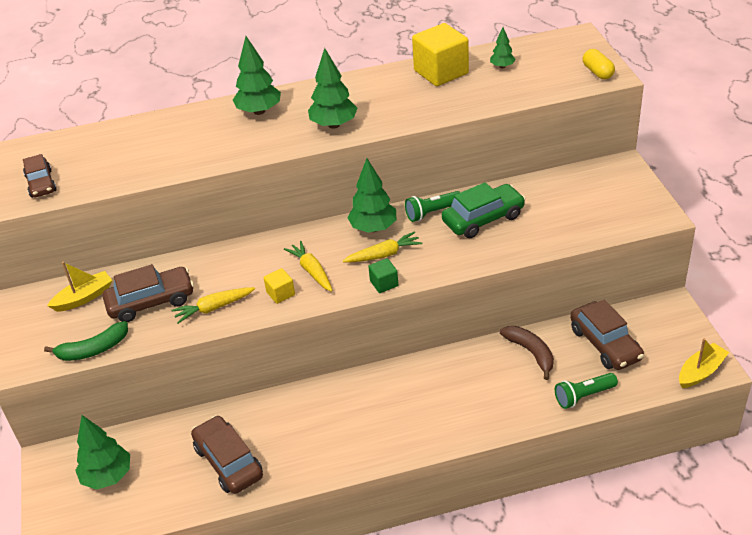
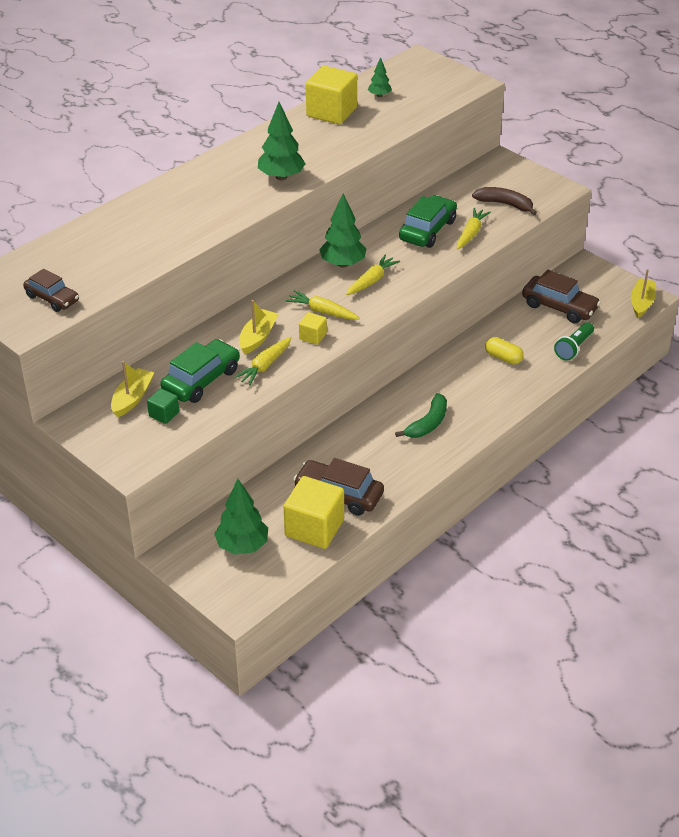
camera: 35 degrees left, 0 degrees up
(93, 349) = (187, 432): green banana -> green banana (428, 423)
(151, 302) = (201, 380): brown car -> green car
(179, 487) = (314, 528): none -> yellow cube
(234, 277) = (258, 337): none -> yellow boat
(259, 111) = (200, 184): green tree -> none
(384, 283) = (393, 301): green cube -> green cube (164, 414)
(432, 213) = (381, 238): green flashlight -> none
(523, 236) = (471, 234): none -> yellow carrot
(531, 353) = (509, 332): brown banana -> brown banana (505, 204)
(597, 72) = (461, 82): yellow capsule -> yellow capsule (503, 358)

